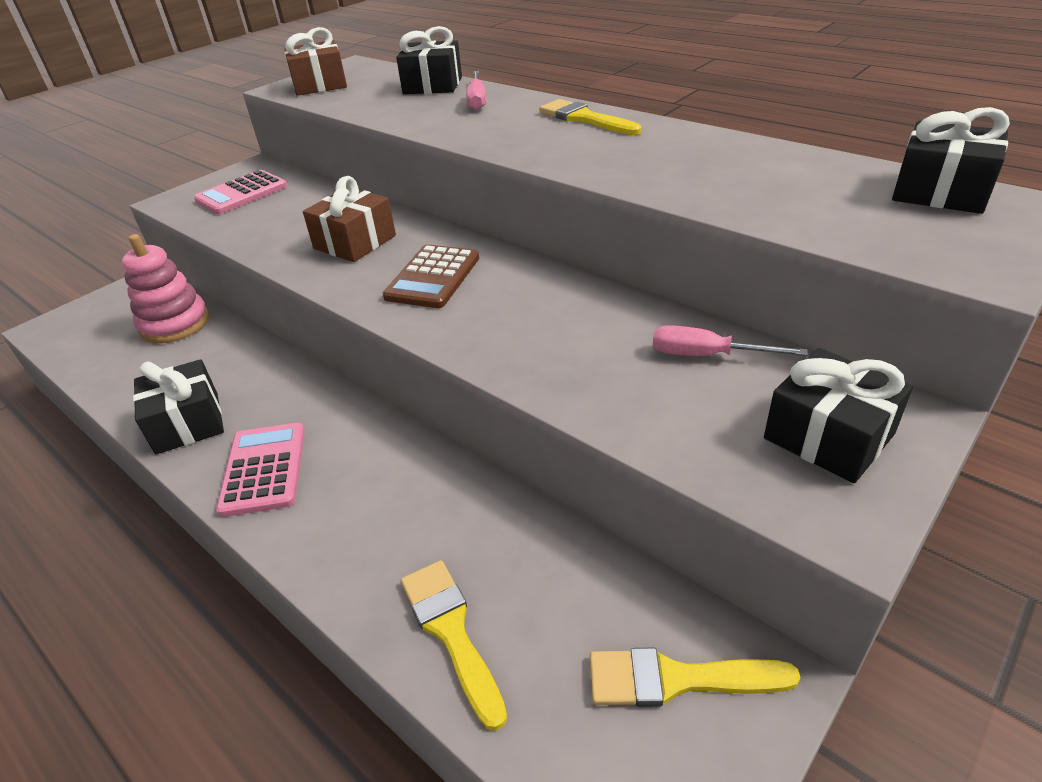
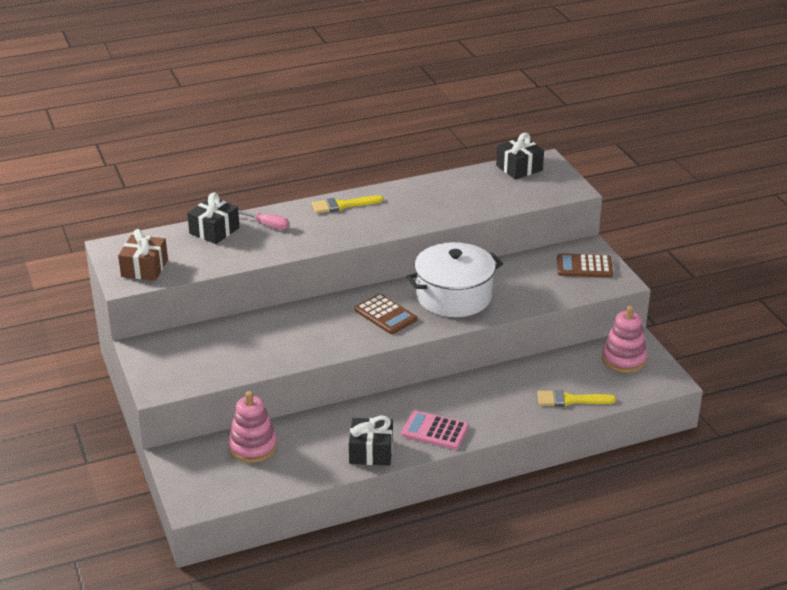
camera: 65 degrees left, 5 degrees down
(242, 193) = (186, 358): pink calculator -> none
(355, 242) = (316, 329): brown gift -> none
(542, 316) = (454, 296): none -> white pot
(677, 679) = (623, 359): yellow brush -> pink stacking toy
(707, 355) = (520, 269): pink screwdriver -> none
(828, 436) = (584, 266): black gift -> brown calculator

